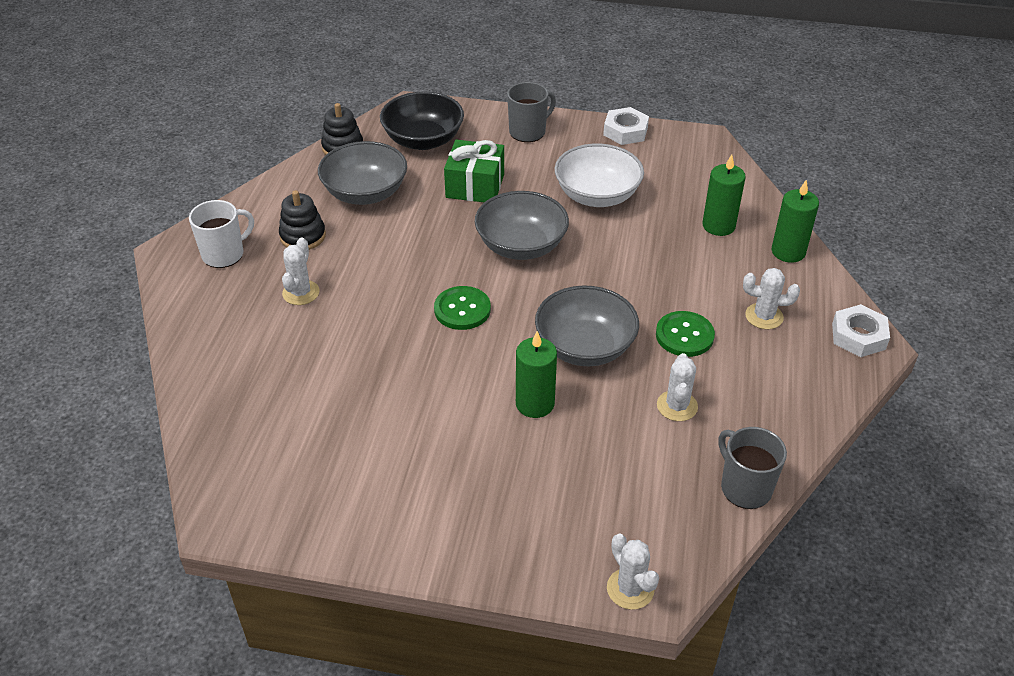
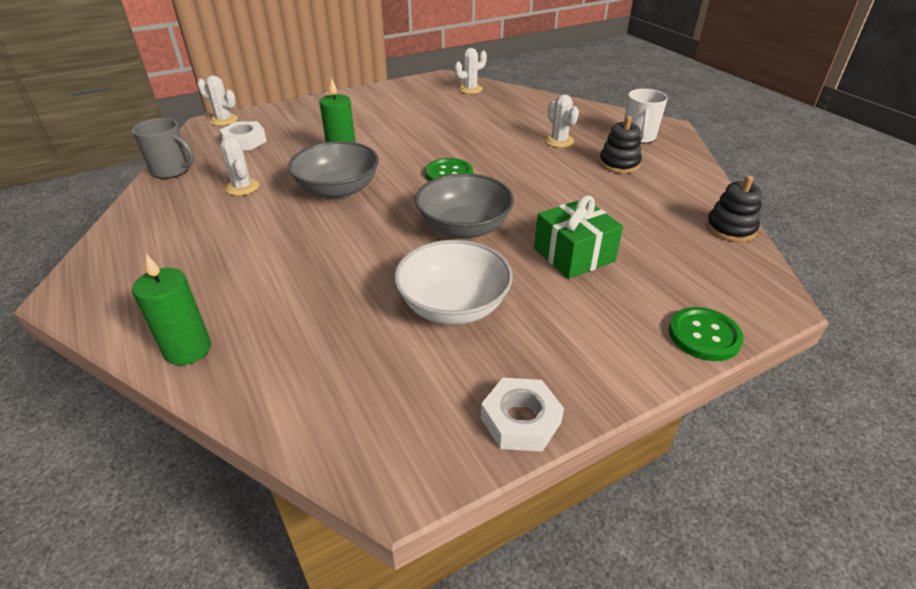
camera: 140 degrees right, 5 degrees down
(365, 193) = (640, 206): grey bowl -> none
(423, 140) = (691, 272): black bowl -> none
(528, 132) = (622, 344): grey mug -> none
(684, 335) = (263, 227): green button -> green button (704, 335)
(718, 226) = (290, 340): green candle -> none
(764, 316) = (194, 271): white cactus -> white cactus (470, 89)
(858, 336) = (85, 295): white nut -> white nut (244, 141)

